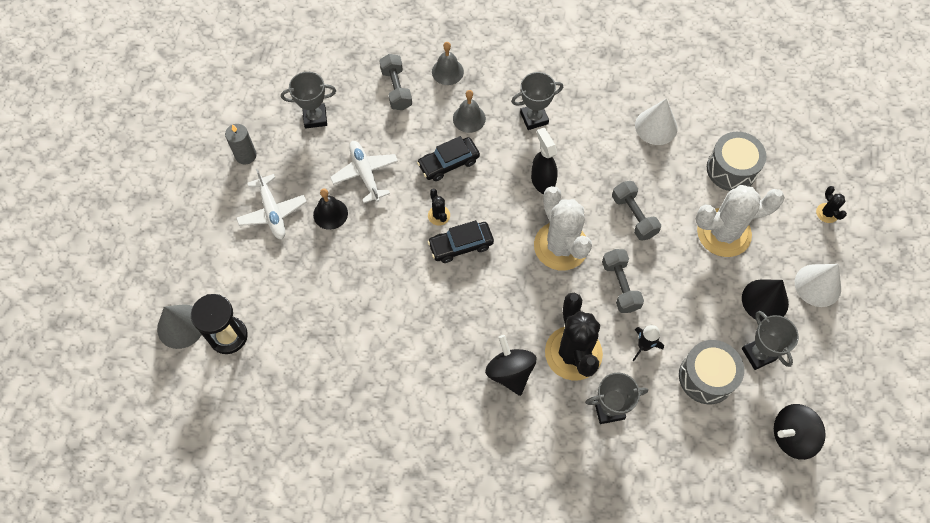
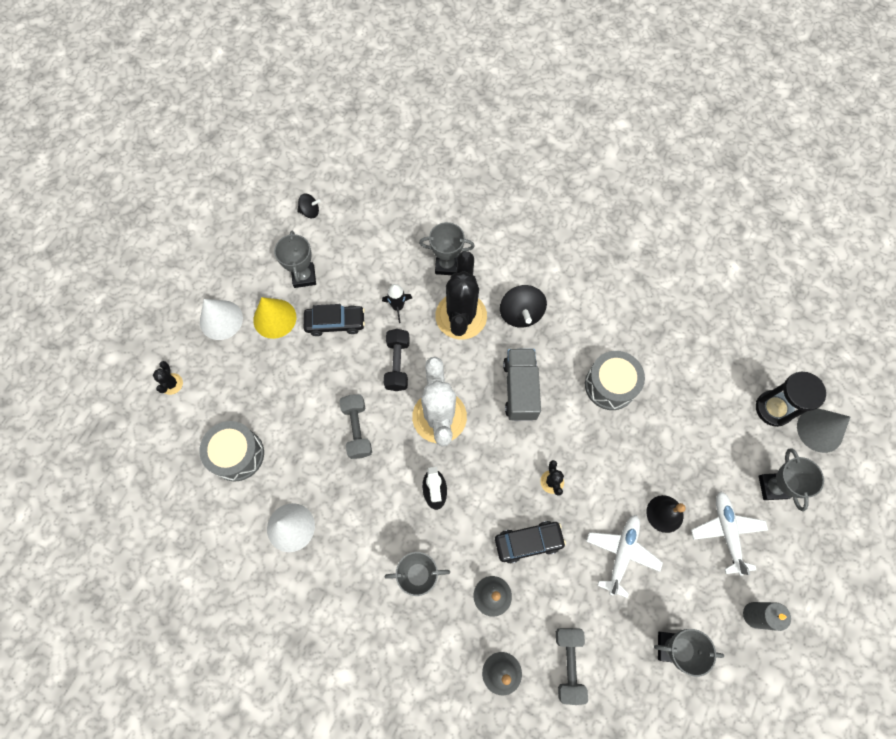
camera: 165 degrees left, 5 degrees up
(229, 260) = (772, 487): none -> grey trophy
(365, 173) = (621, 553): white plane -> white plane turned 150 degrees counterclockwise
(461, 245) = (537, 443): black car -> black car (335, 323)
(489, 291) = (520, 389): none -> grey truck
(620, 286) = (397, 364): grey dumbbell -> black dumbbell
(706, 377) = (356, 269): grey drum -> grey drum (610, 385)
(723, 233) = (279, 390): white cactus -> none
(765, 300) = (274, 318): black cone -> yellow cone
(791, 436) = (310, 211): black spinning top -> black spinning top, size x0.58

